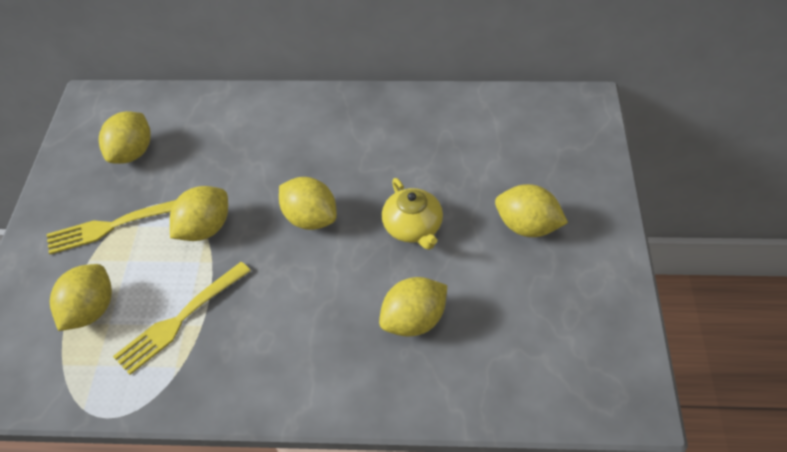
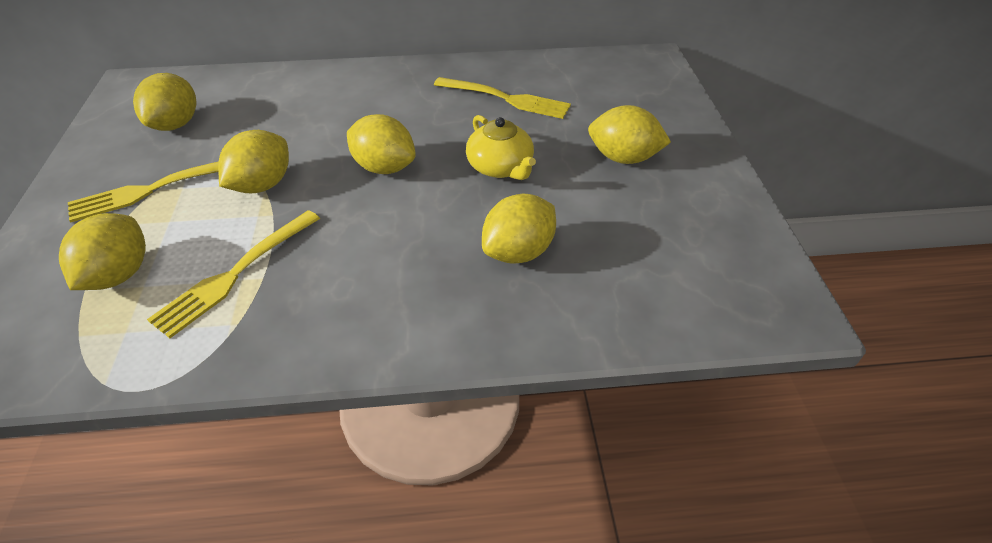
camera: 10 degrees left, 5 degrees down
(431, 145) = (506, 98): none -> yellow fork

